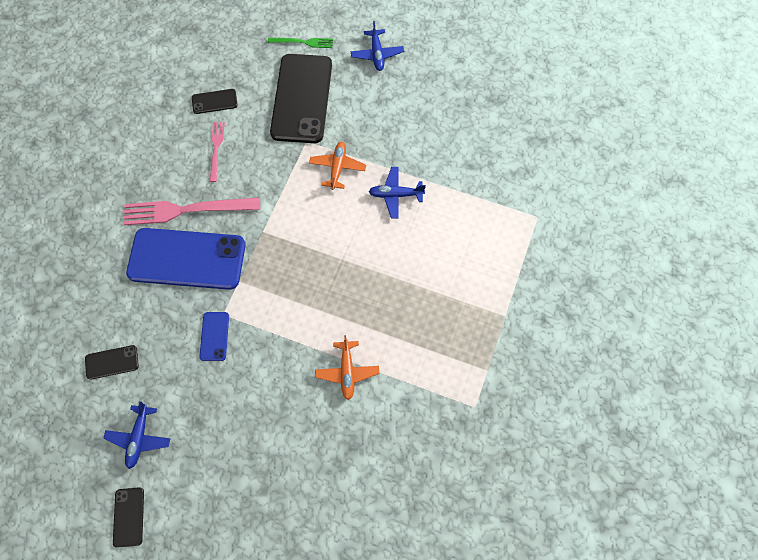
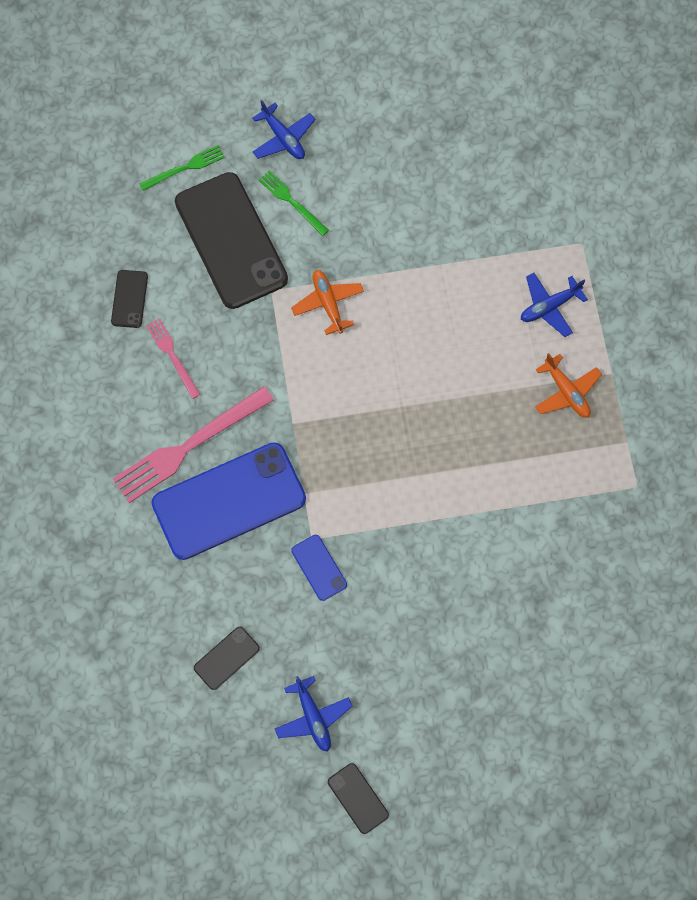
camera: 30 degrees left, 5 degrees up
(214, 101) = (129, 299): black phone -> black phone turned 45 degrees counterclockwise
(347, 372) = (485, 525): orange plane -> orange plane (566, 392)
(356, 94) = (292, 201): none -> green fork
(395, 195) = (413, 300): blue plane -> blue plane (549, 307)

